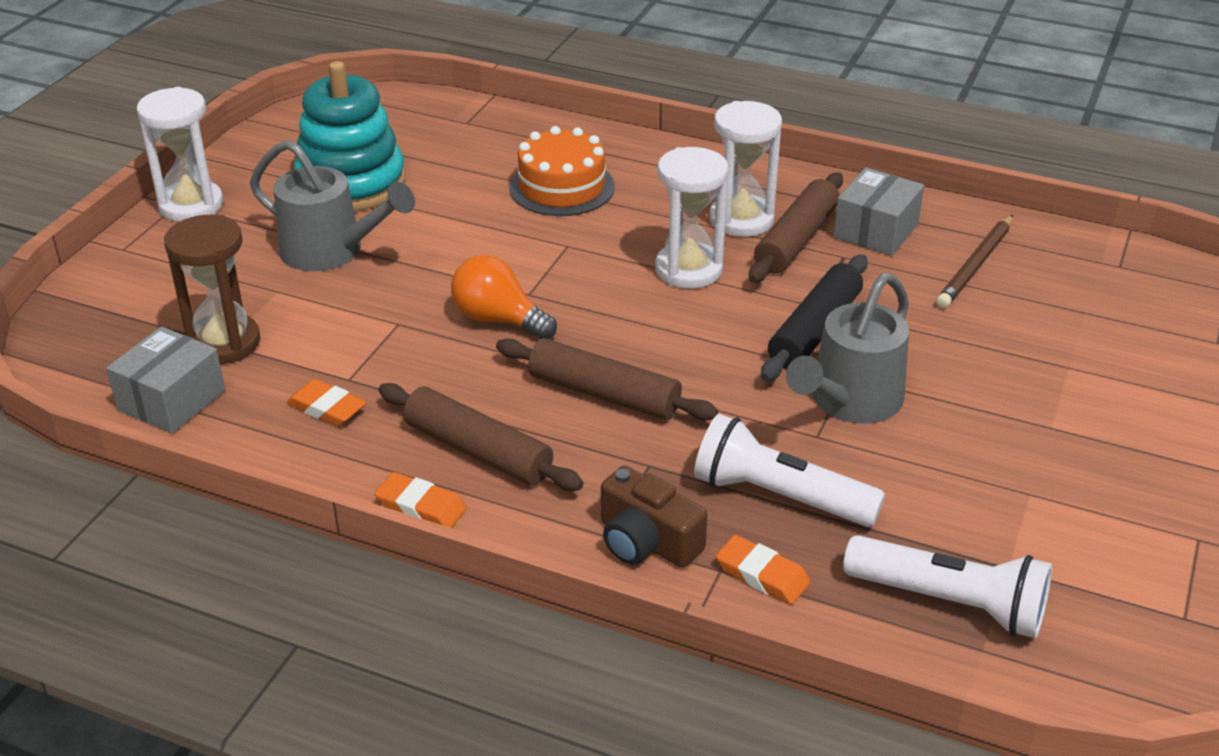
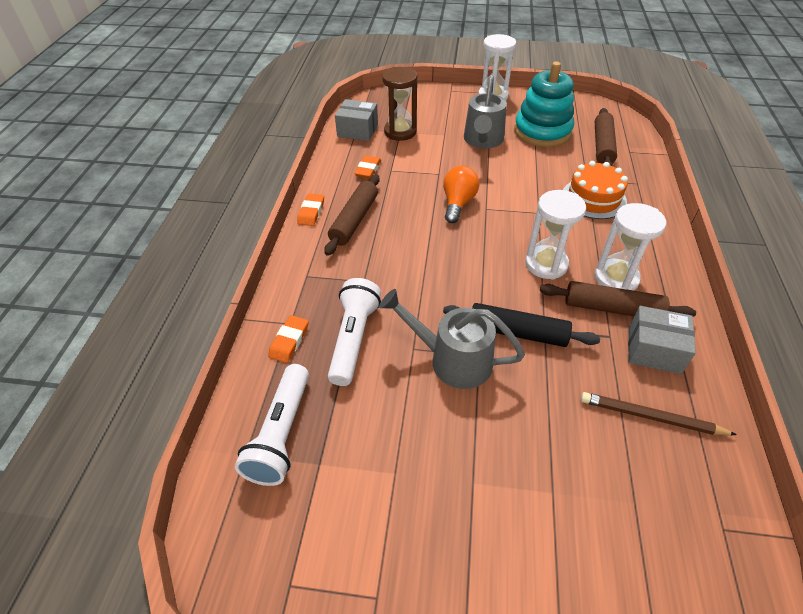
camera: 75 degrees right, 10 degrees up
(604, 394) = (414, 253): brown rolling pin -> brown rolling pin (602, 146)
(646, 541) = (305, 291): brown camera -> none

